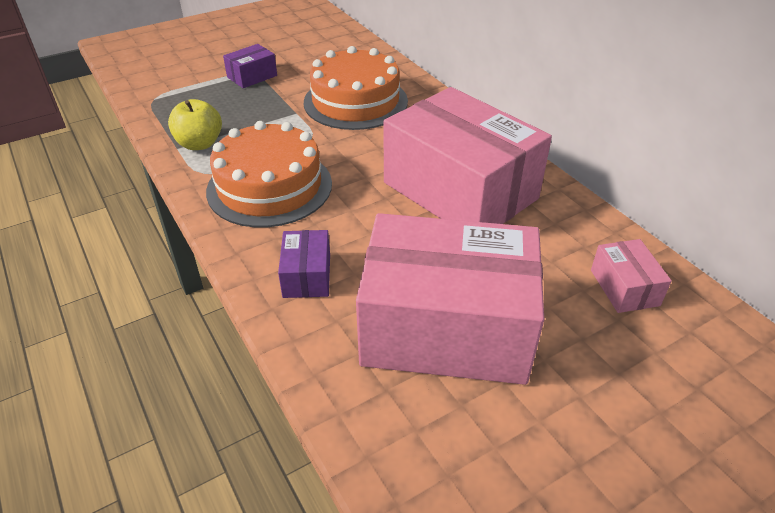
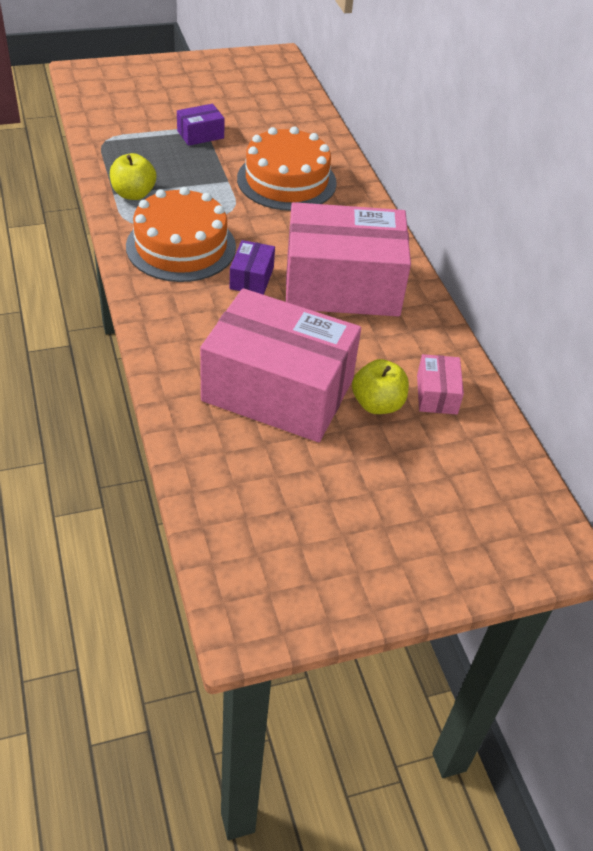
camera: 10 degrees right, 5 degrees up
(307, 276) = (186, 327): purple box -> purple box (251, 278)
(460, 190) = (342, 285): pink box -> pink box turned 60 degrees counterclockwise
(567, 316) = (377, 404): none -> yellow apple

